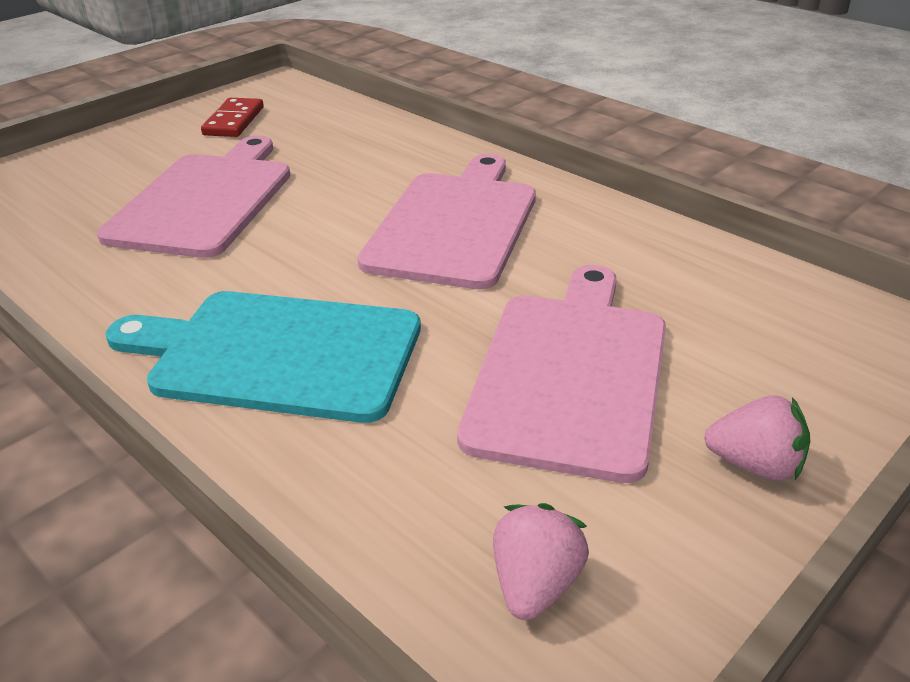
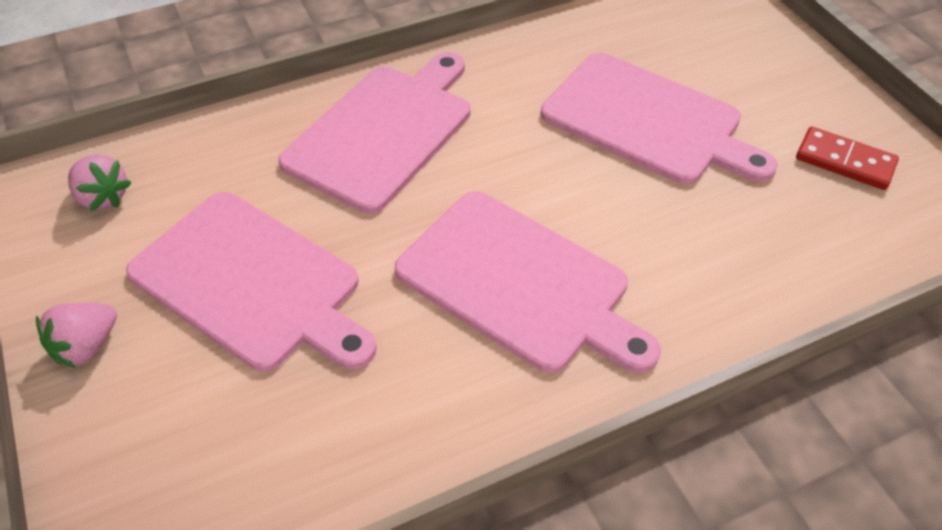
camera: 110 degrees right, 15 degrees up
(278, 354) = (383, 132): turquoise cutting board -> pink cutting board

